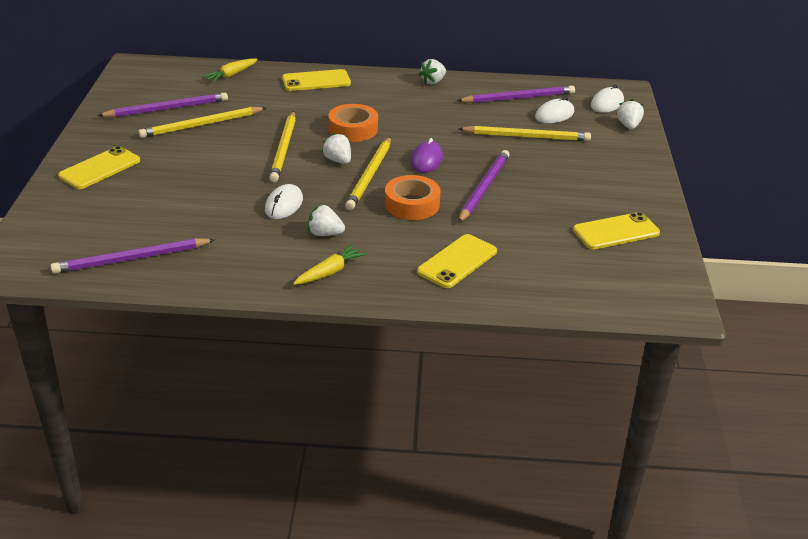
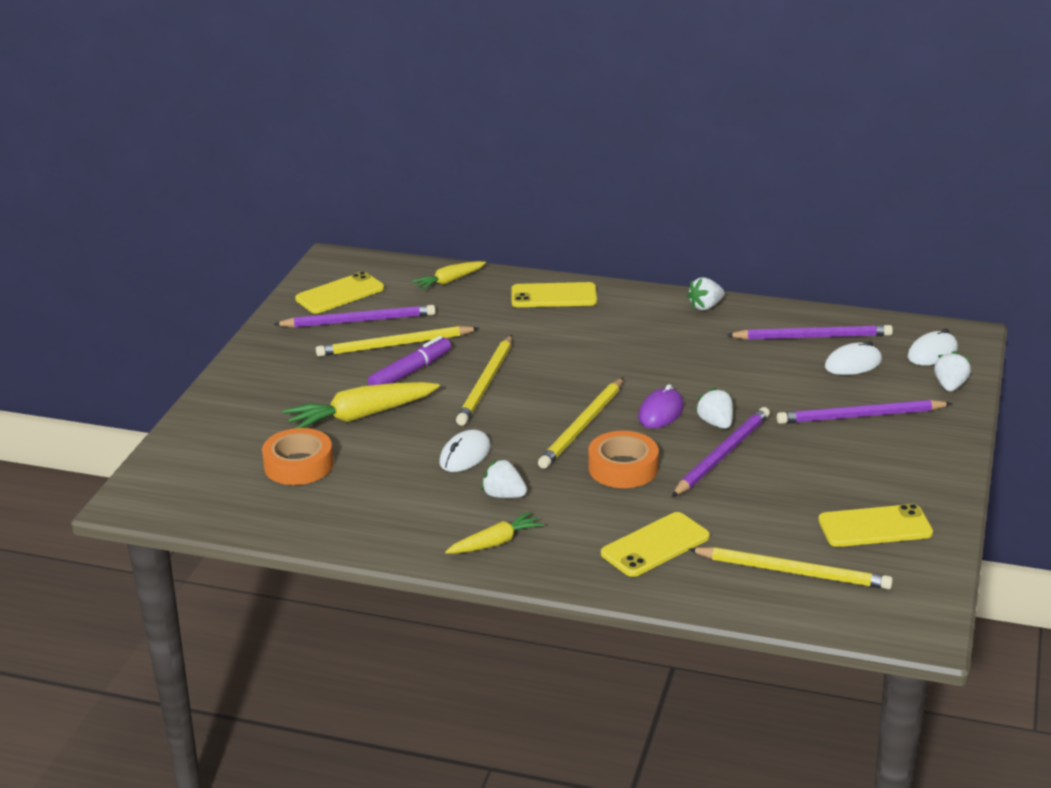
camera: 15 degrees right, 5 degrees down
(100, 168) = (261, 391): yellow phone -> yellow phone (340, 294)
(132, 259) = (271, 504): purple pencil -> purple pencil (861, 416)
(189, 181) = (361, 416): none -> yellow carrot
(220, 144) = (411, 372): none -> purple marker
(338, 160) = (548, 404): white strawberry -> white strawberry (716, 423)
(353, 129) = (580, 364): orange tape -> orange tape (298, 465)
(526, 136) = (803, 391): yellow pencil -> yellow pencil (792, 571)

